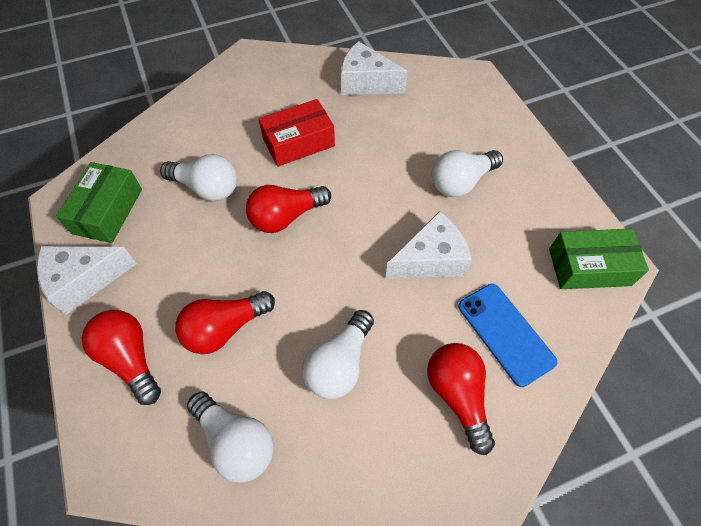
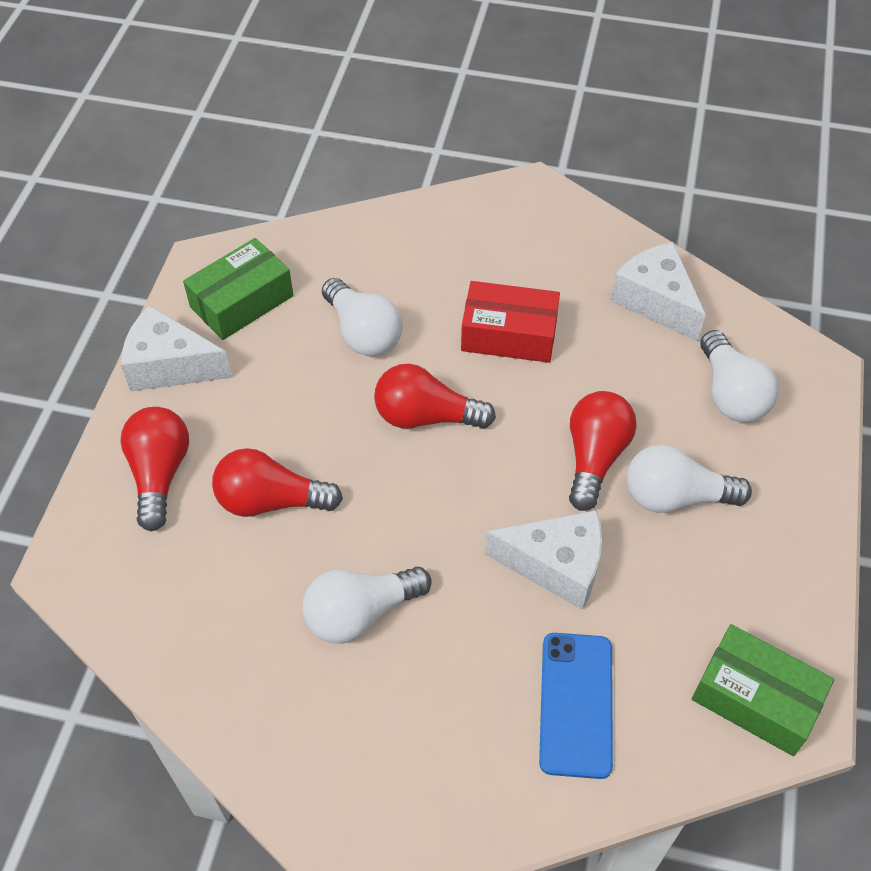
camera: 35 degrees right, 5 degrees down
(236, 441) = (200, 620): white light bulb -> white light bulb (730, 393)
(457, 395) = (463, 731): red light bulb -> red light bulb (595, 457)

